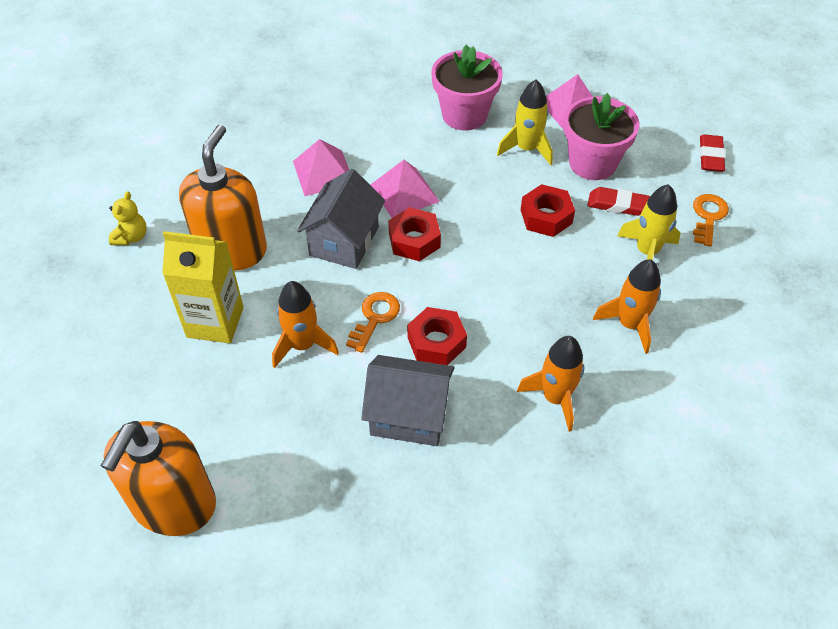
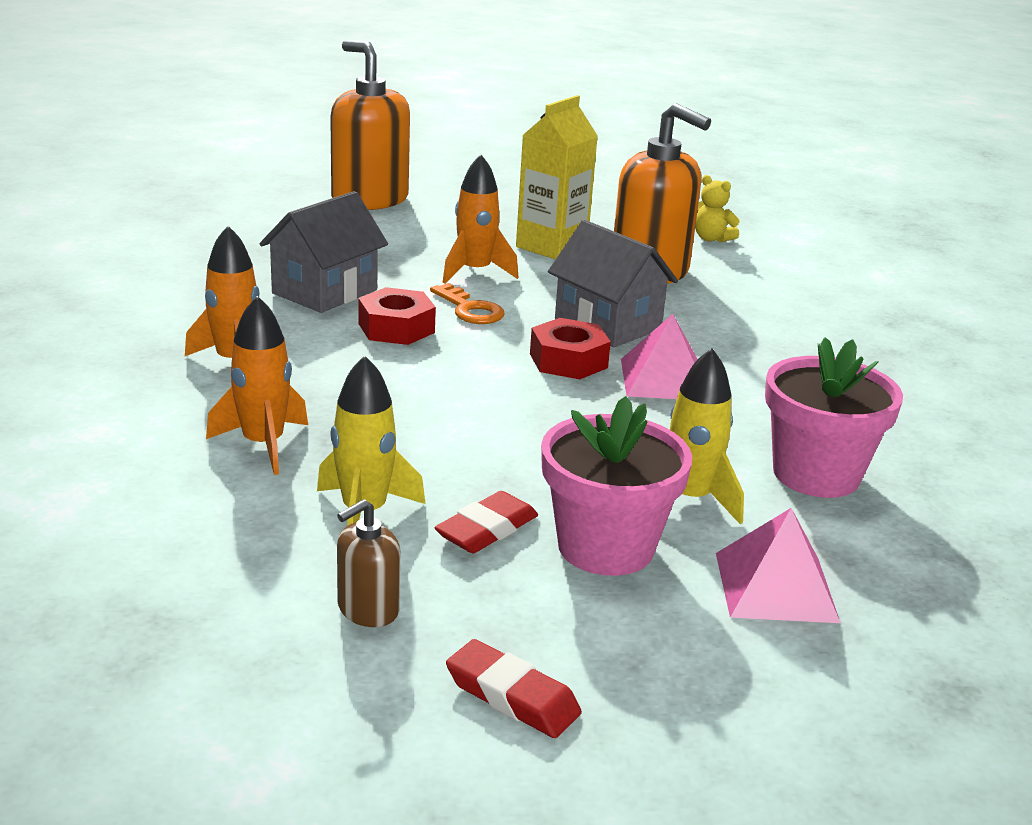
camera: 115 degrees right, 25 degrees down
(323, 172) = (746, 343): pink pyramid -> none
(546, 217) = (521, 460): red nut -> none
(708, 217) = (368, 609): orange key -> brown soap dispenser

